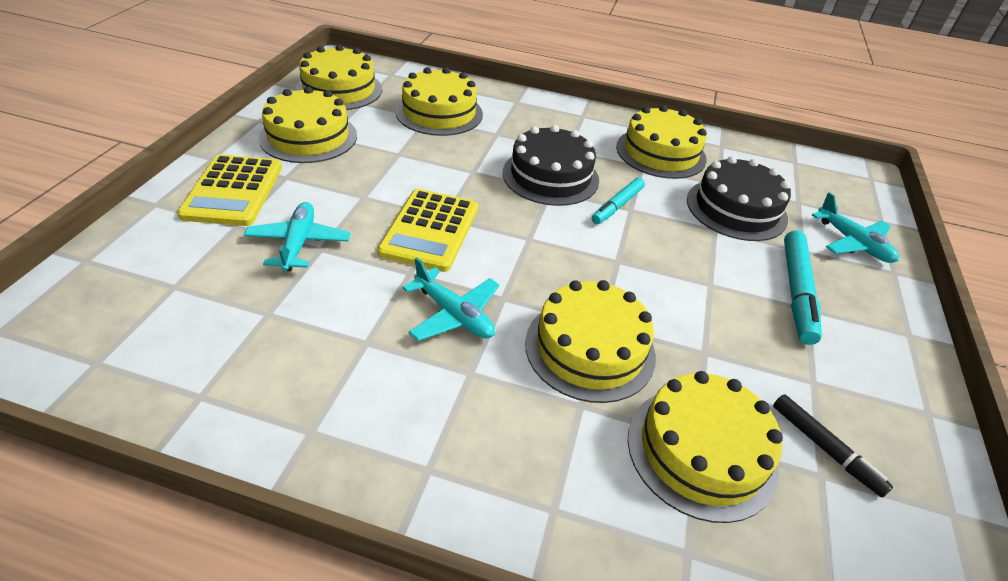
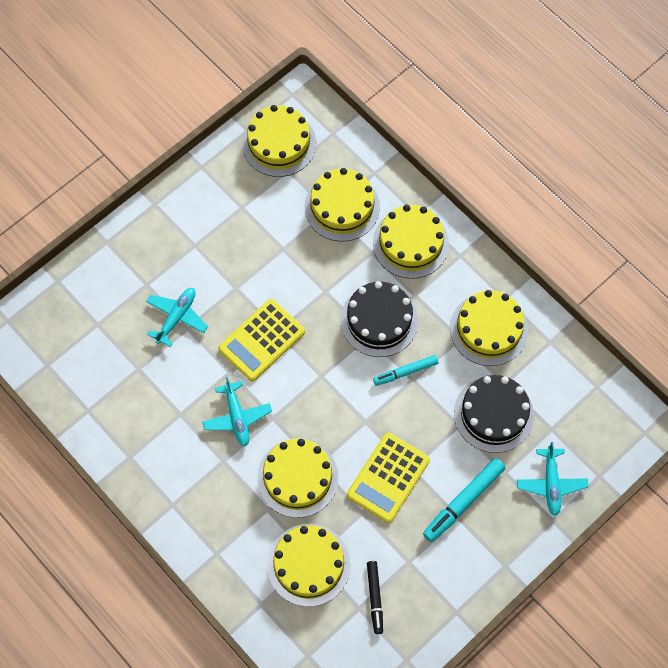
camera: 35 degrees right, 25 degrees up
(233, 191) = (156, 248): yellow calculator -> yellow calculator (388, 478)
(308, 137) = (228, 202): yellow cake -> yellow cake (410, 243)

